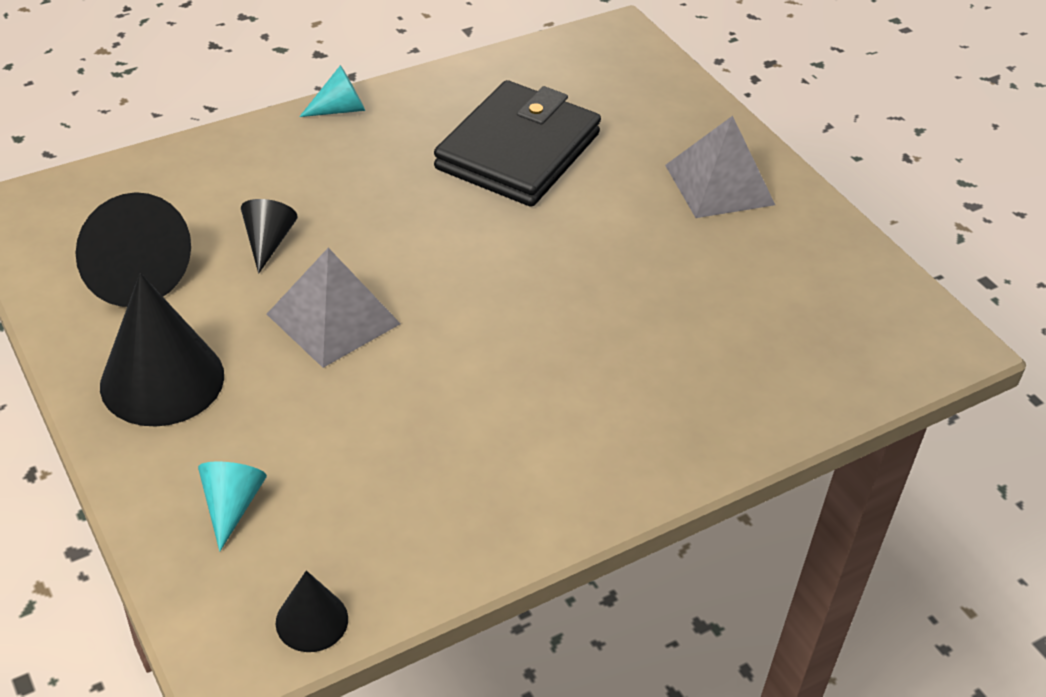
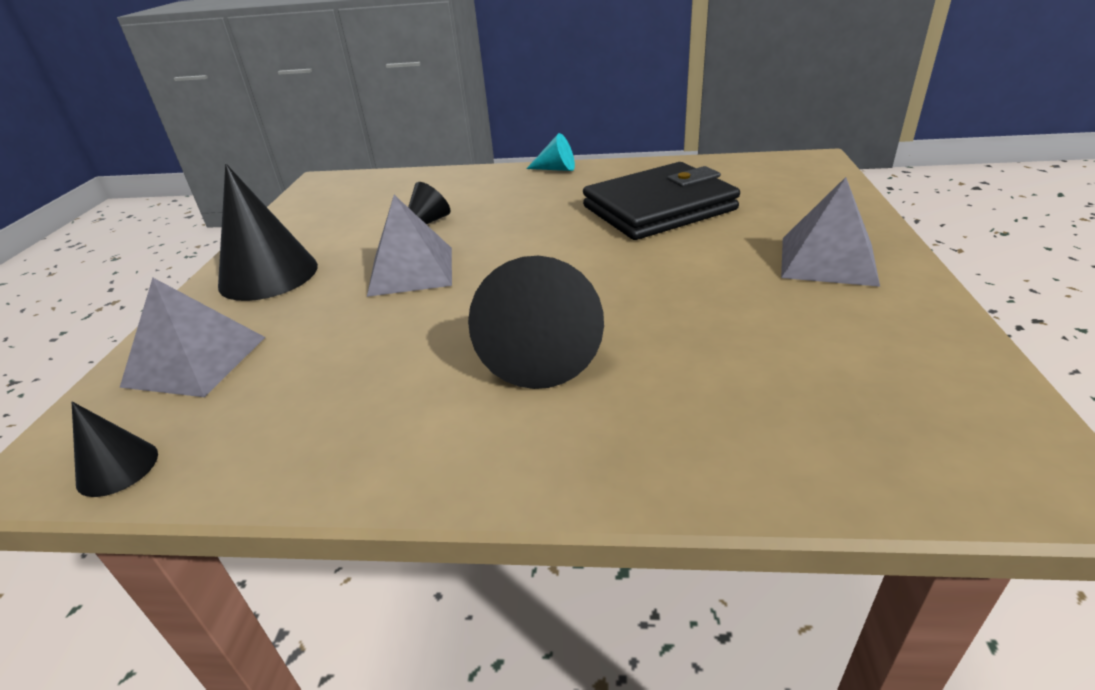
camera: 40 degrees right, 10 degrees down
(129, 271) = (332, 218): black cone -> black cone (540, 351)
(231, 505) = (195, 361): turquoise cone -> grey pyramid

